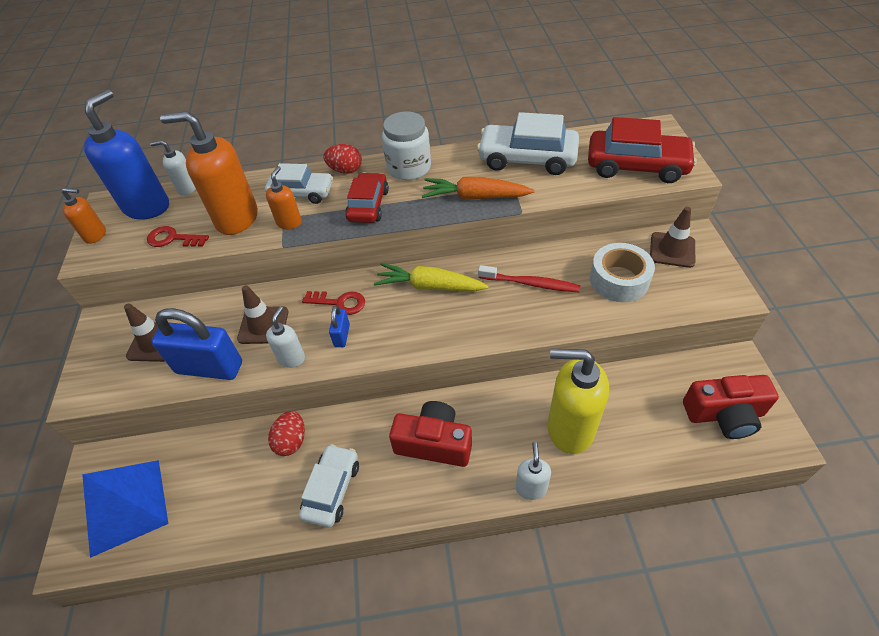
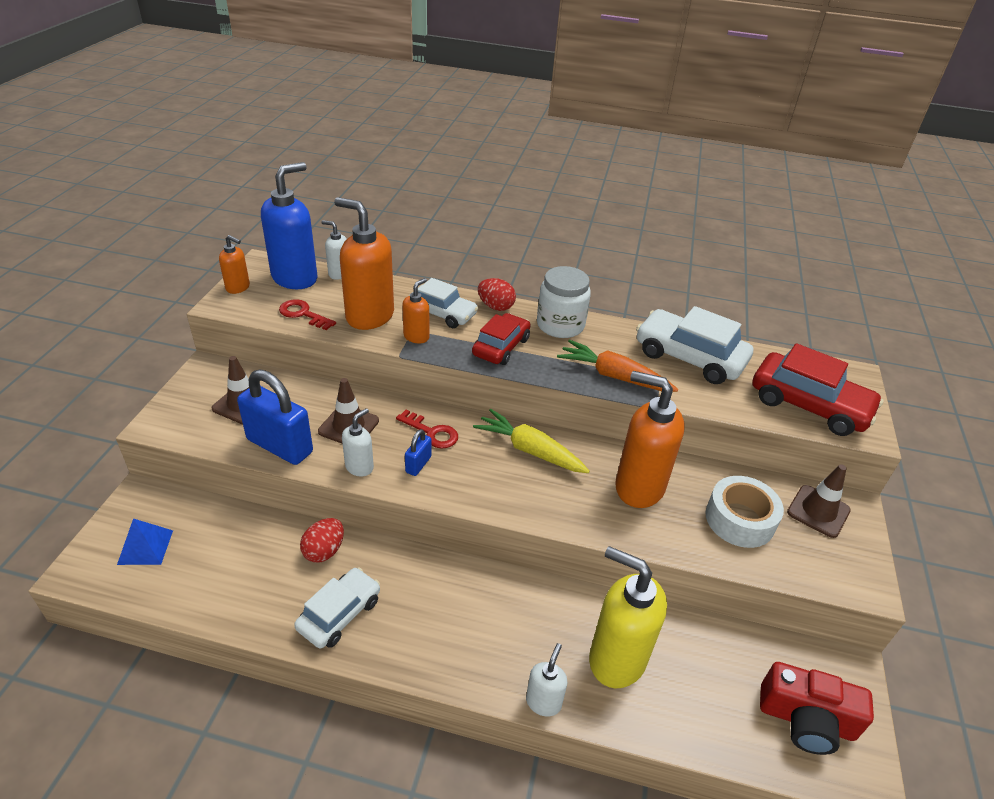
camera: 15 degrees right, 10 degrees down
(126, 506) = (145, 547): blue pyramid -> blue pyramid, size x0.55
(434, 443) = (463, 612): red camera -> none
(531, 284) = (638, 487): red toothbrush -> orange soap dispenser

